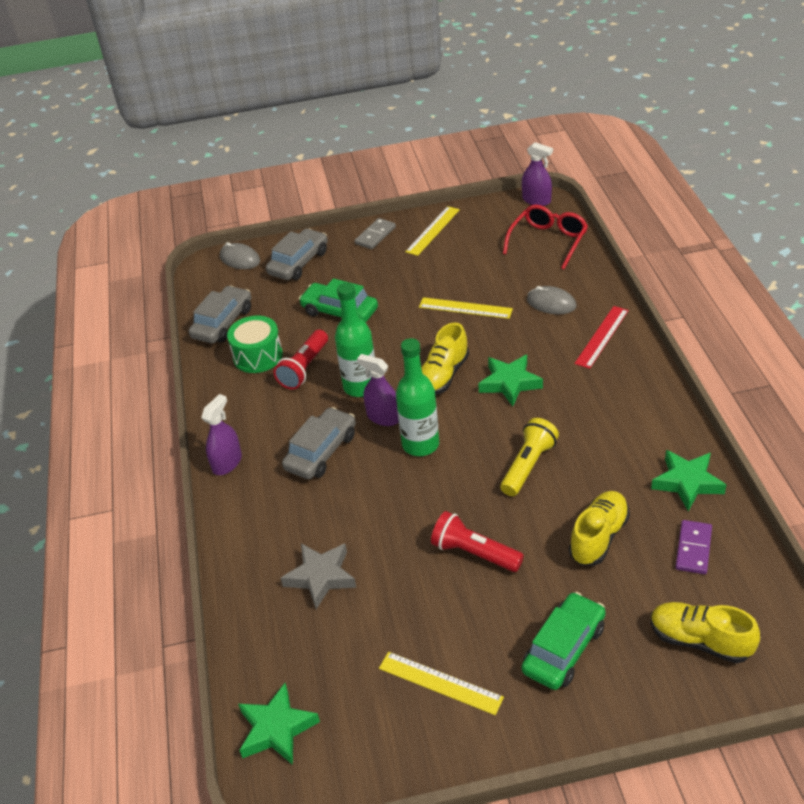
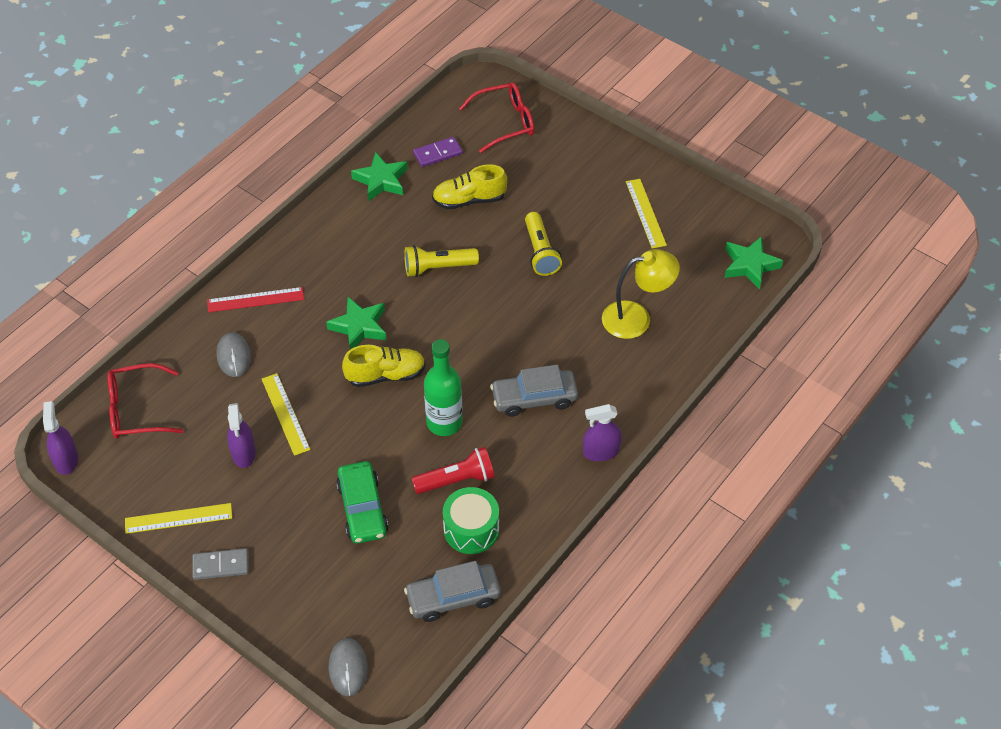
camera: 135 degrees left, 10 degrees up
(299, 263) = (314, 603): grey car -> none
(321, 577) = (636, 318): grey star -> yellow lamp
(383, 417) = (464, 383): purple spray bottle -> purple spray bottle (243, 453)
(420, 444) = (472, 341): green bottle -> none
(474, 553) = (540, 252): red flashlight -> yellow flashlight
(564, 649) = (568, 173): green car -> none
(700, 641) = (505, 122): yellow shoe -> red glasses

